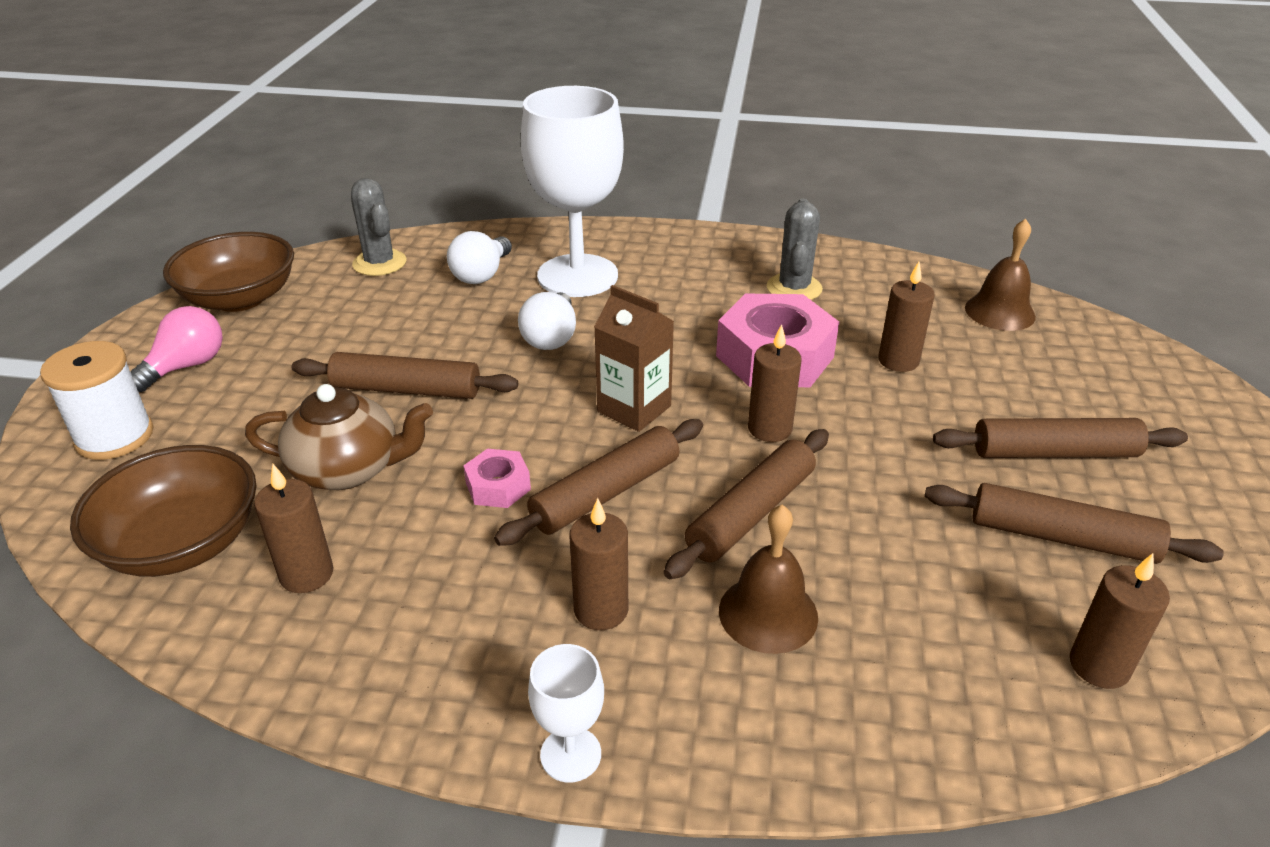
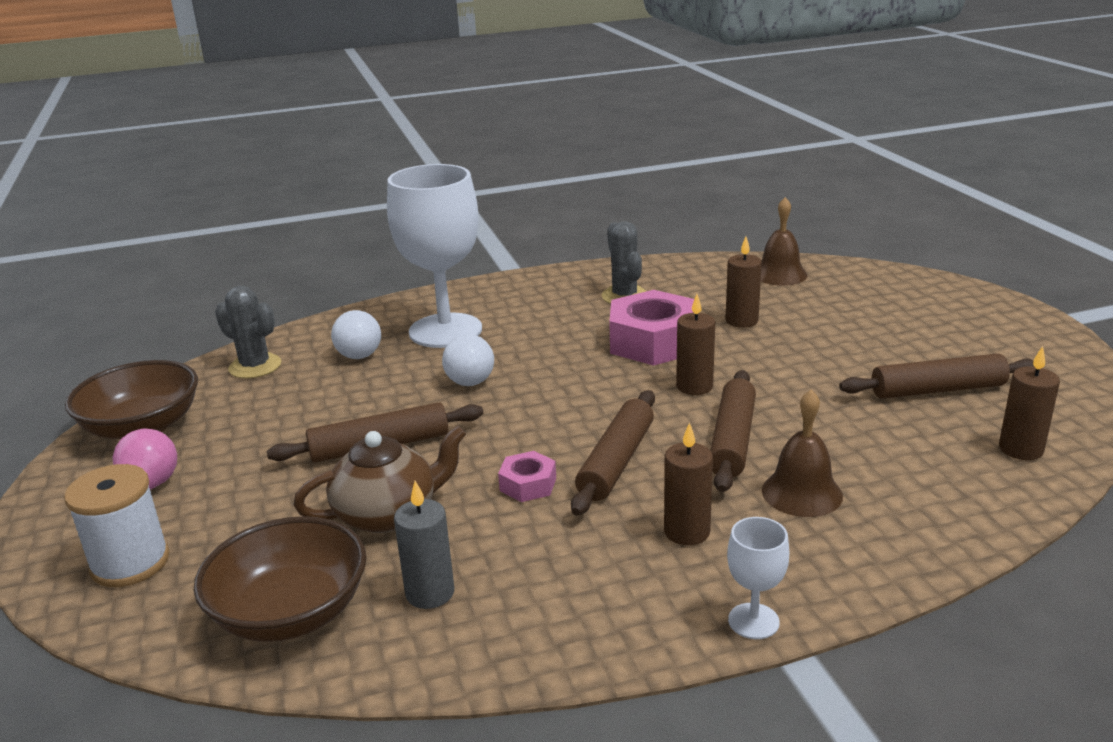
camera: 25 degrees left, 10 degrees down
(307, 574) = (430, 593): brown candle -> grey candle
(634, 409) = (582, 404): brown carton -> none
(1054, 452) = (890, 345): brown rolling pin -> none

